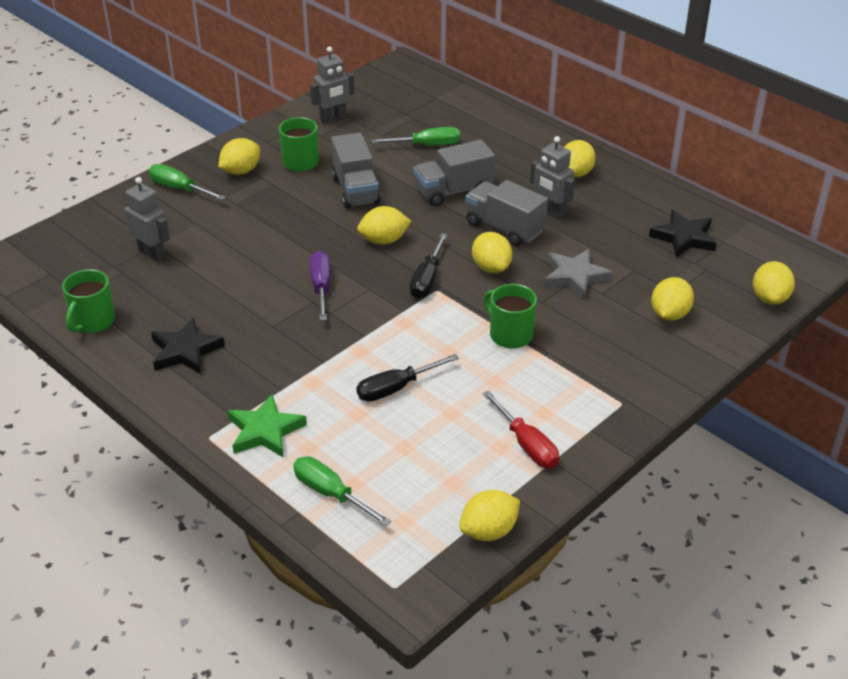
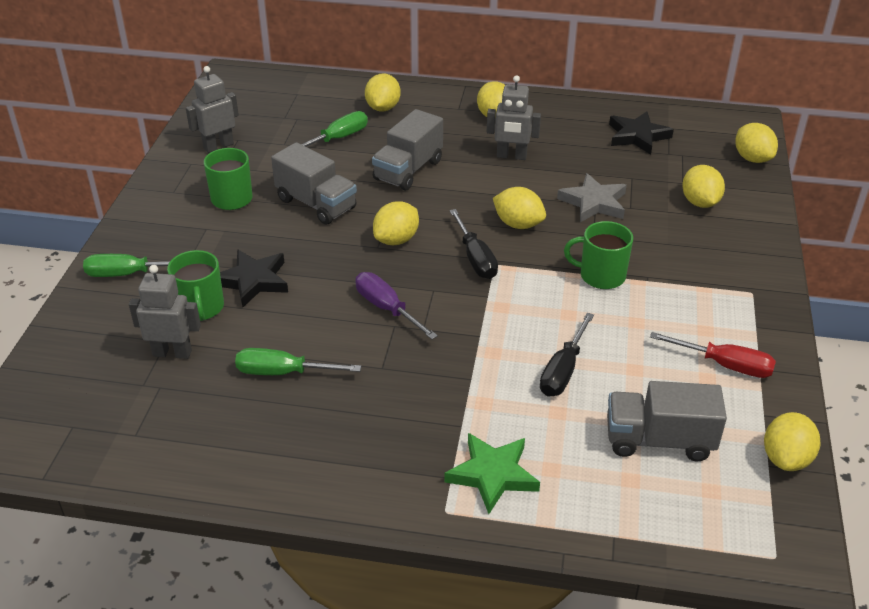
camera: 35 degrees left, 0 degrees up
(92, 322) = (183, 455): green mug -> green mug (200, 308)
(185, 351) = (322, 436): black star -> black star (253, 281)
(241, 171) = (178, 231): yellow lemon -> yellow lemon (383, 108)
(330, 493) = (620, 501): green screwdriver -> green screwdriver (282, 372)
(333, 118) = (218, 146): grey robot -> grey robot turned 150 degrees counterclockwise
(504, 228) = (489, 185): grey truck -> grey truck (659, 440)

